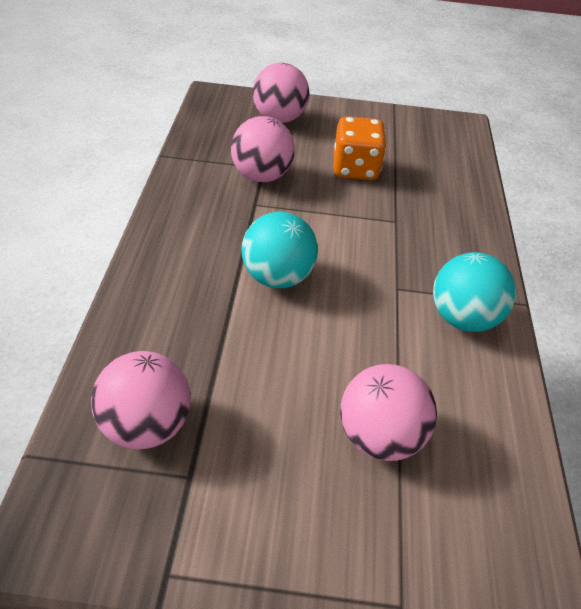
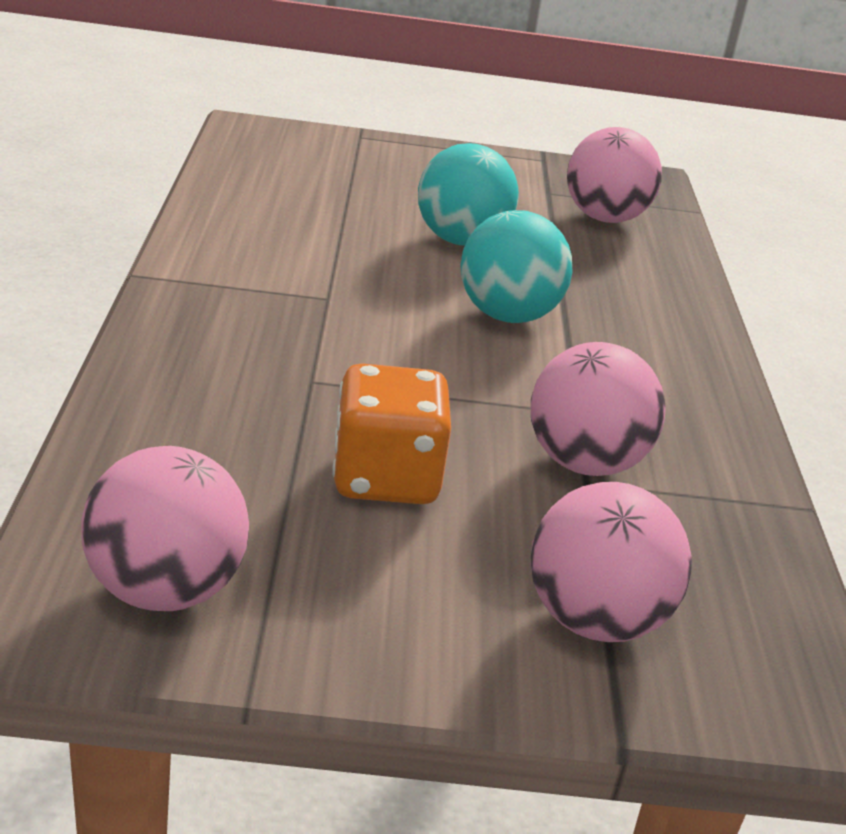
camera: 175 degrees right, 15 degrees down
(379, 435) = (369, 197): pink ball -> pink ball (165, 590)
(462, 317) = (239, 265): turquoise ball -> turquoise ball (461, 240)

